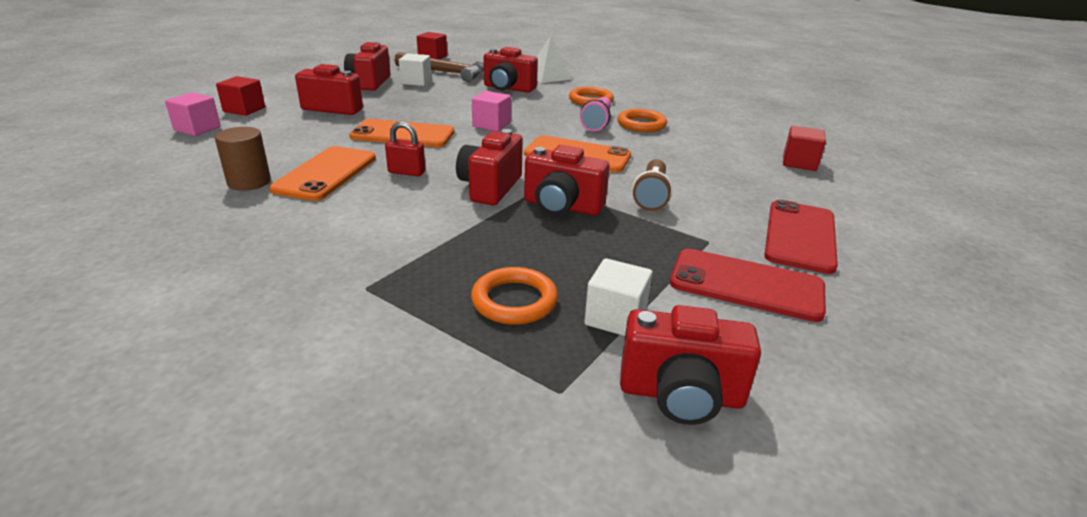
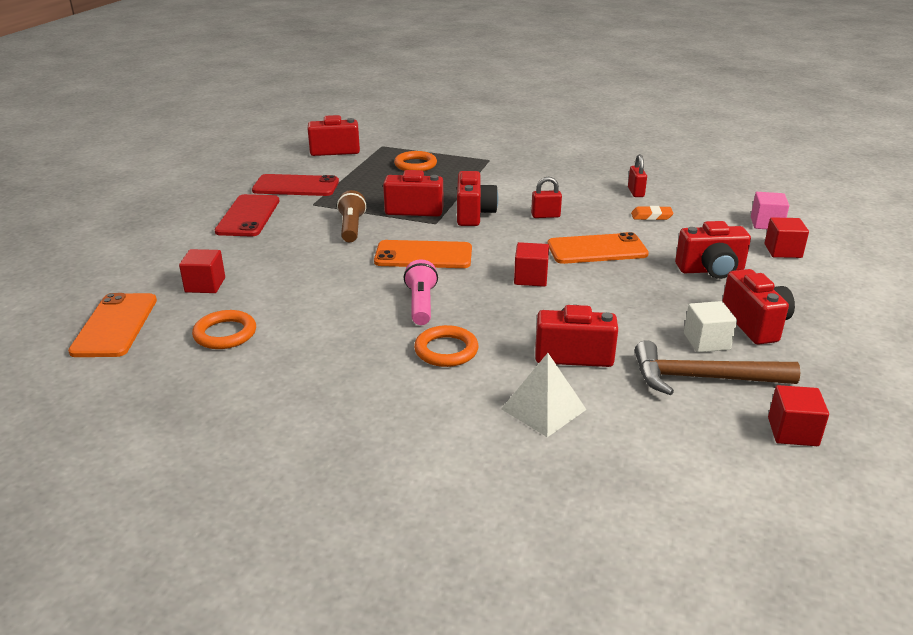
camera: 165 degrees right, 0 degrees up
(249, 182) = (635, 192): brown cylinder -> red padlock
(292, 153) = (651, 216): none -> orange eraser
(326, 173) = (599, 205): orange phone -> orange phone (115, 325)
(491, 125) = (530, 278): pink cube -> red cube
(615, 318) = (365, 166): white cube -> none
(641, 124) = (369, 312): orange ring -> orange ring (225, 334)

